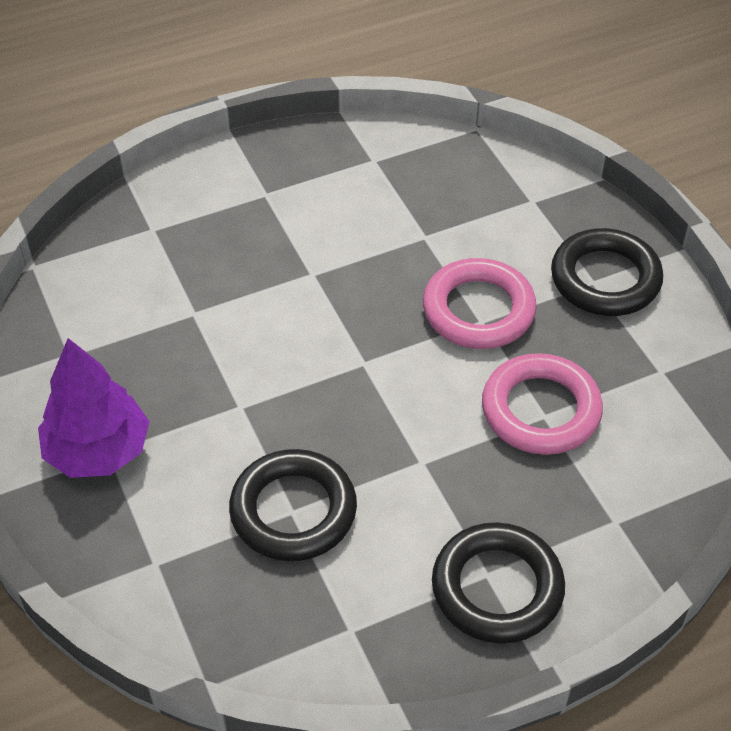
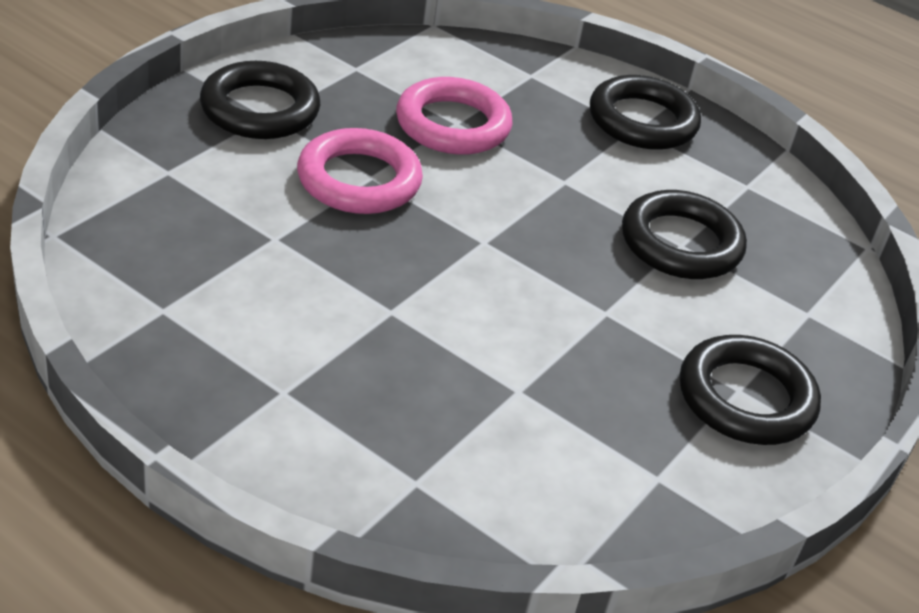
camera: 125 degrees left, 10 degrees down
(98, 451) = (746, 398): purple tree -> black ring

